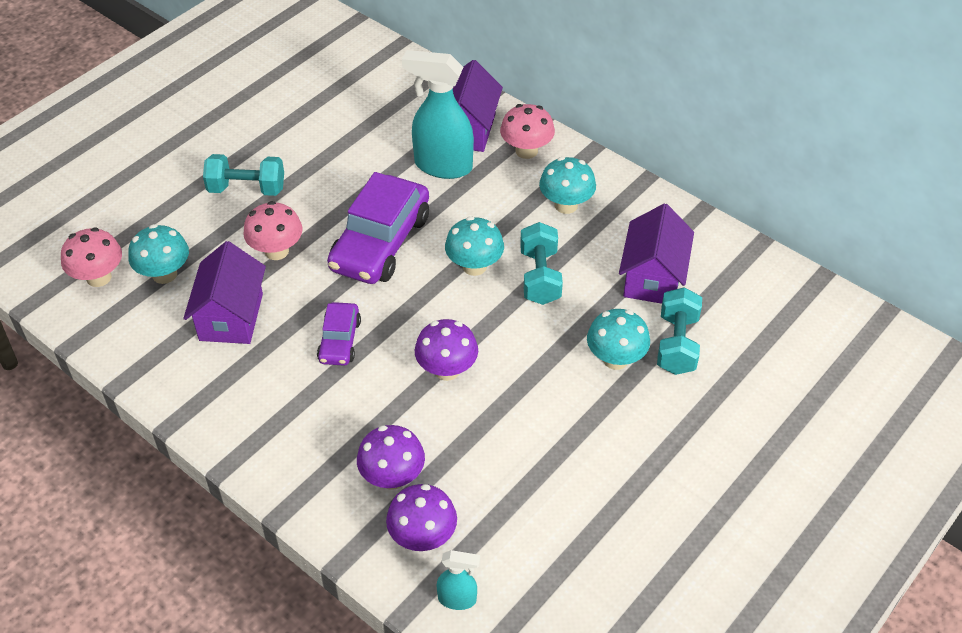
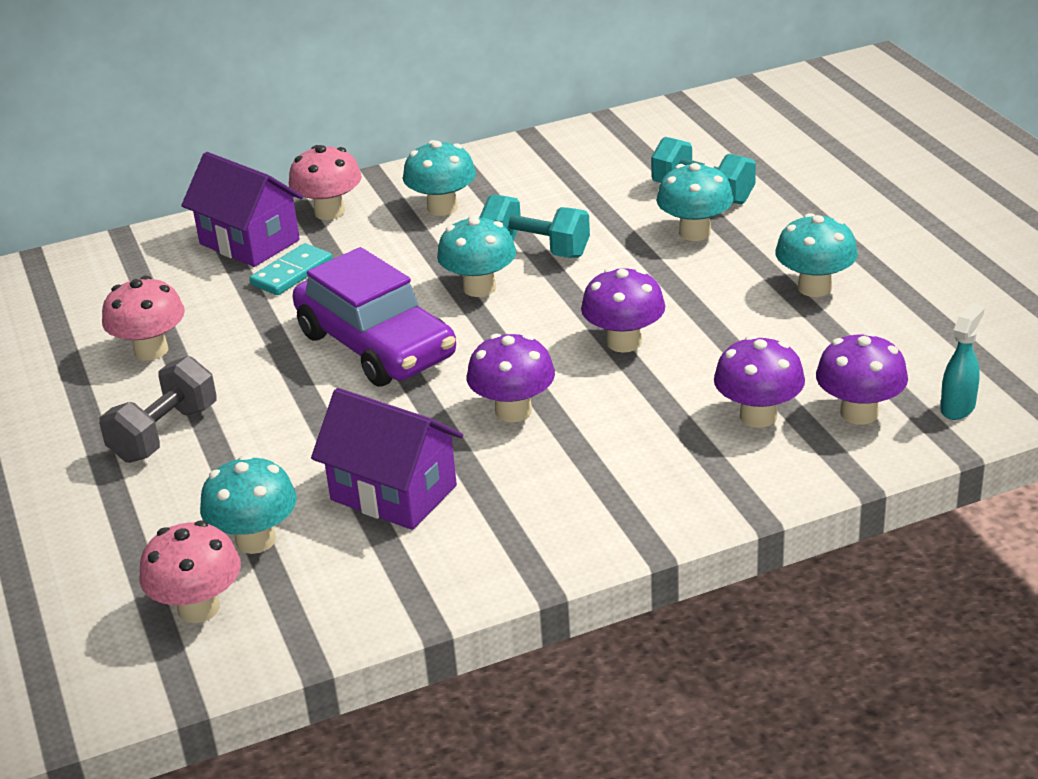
camera: 60 degrees left, 15 degrees down
(247, 189) = (165, 433): turquoise dumbbell -> grey dumbbell
(276, 251) = (309, 430): pink mushroom -> pink mushroom (151, 350)
(339, 341) = (513, 411): purple car -> purple mushroom
(442, 166) = (292, 273): turquoise spray bottle -> turquoise domino
(577, 459) = (814, 287): none -> turquoise mushroom
(652, 277) = (599, 184): purple house -> none

